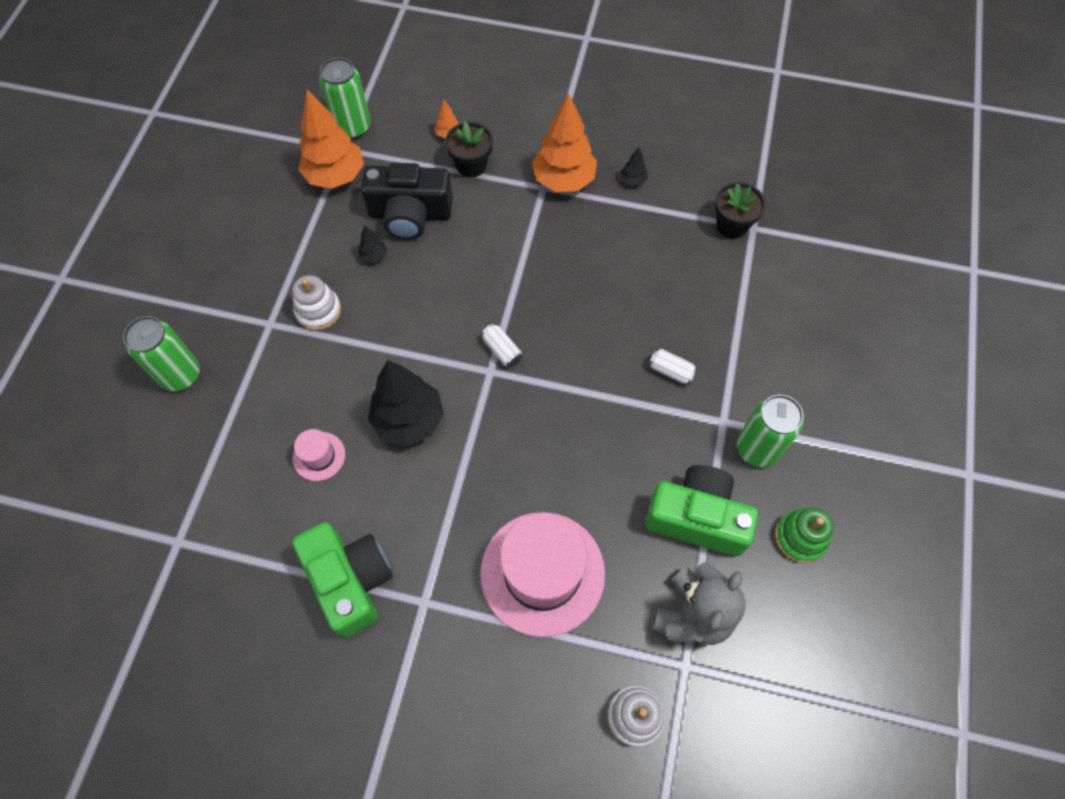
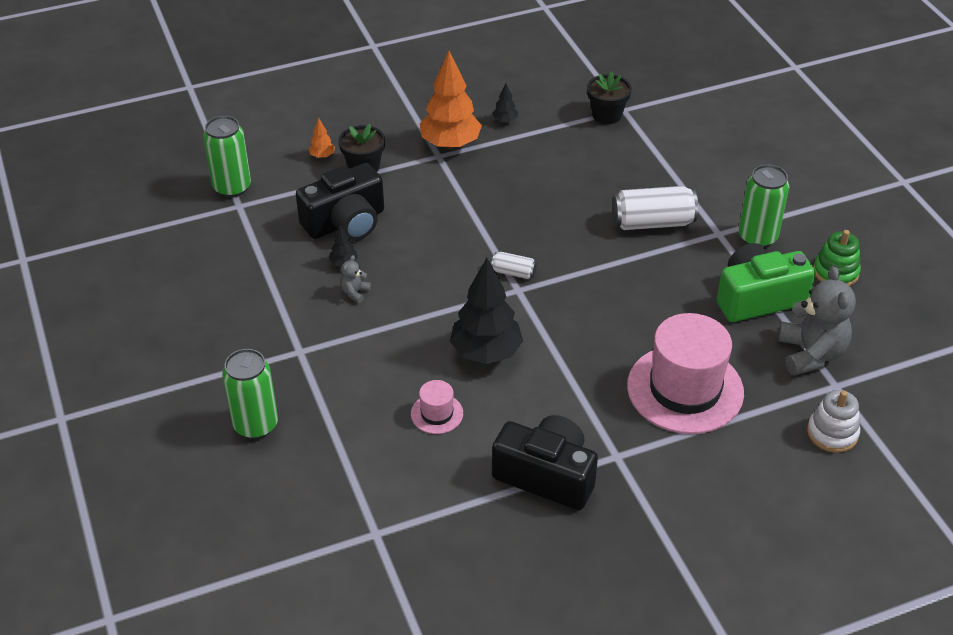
camera: 35 degrees left, 20 degrees down
(318, 311) = (334, 322): white stacking toy -> none
(335, 176) = (252, 227): orange tree -> none
(350, 580) = (546, 475): green camera -> black camera
(358, 291) = (355, 292): none -> grey teddy bear
(671, 371) = (652, 222): white can -> white can, size x1.95

